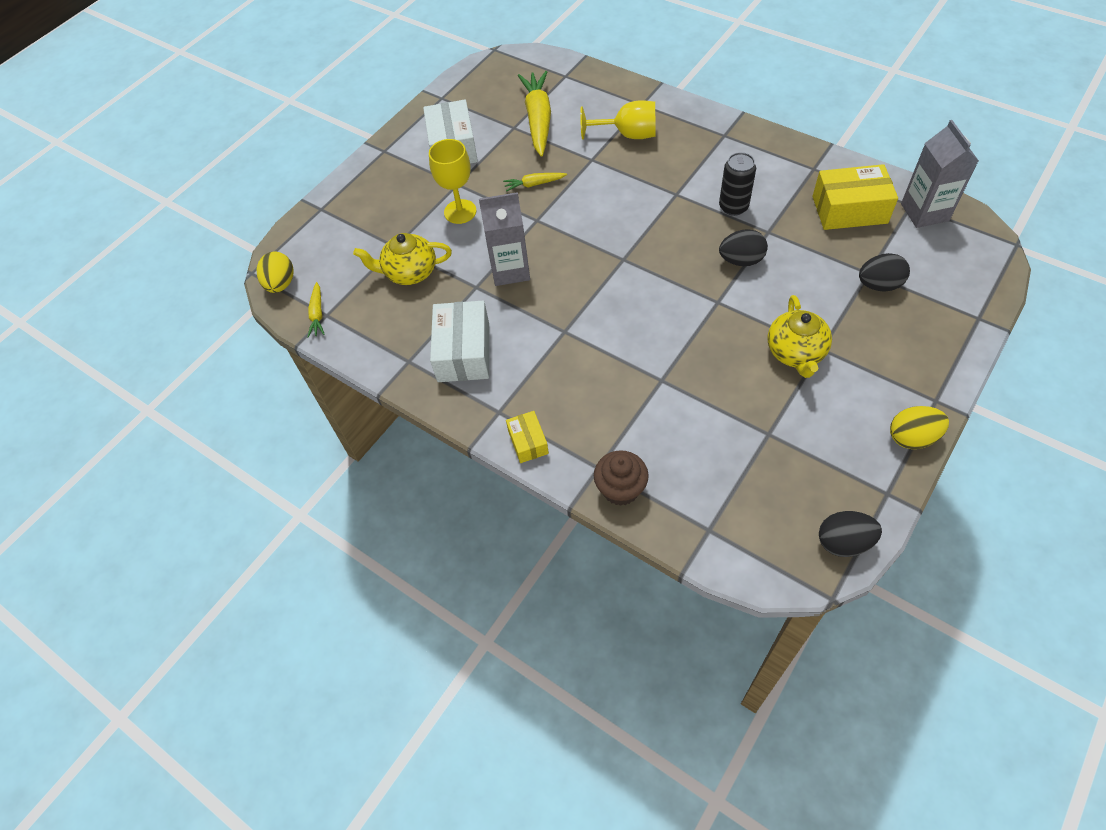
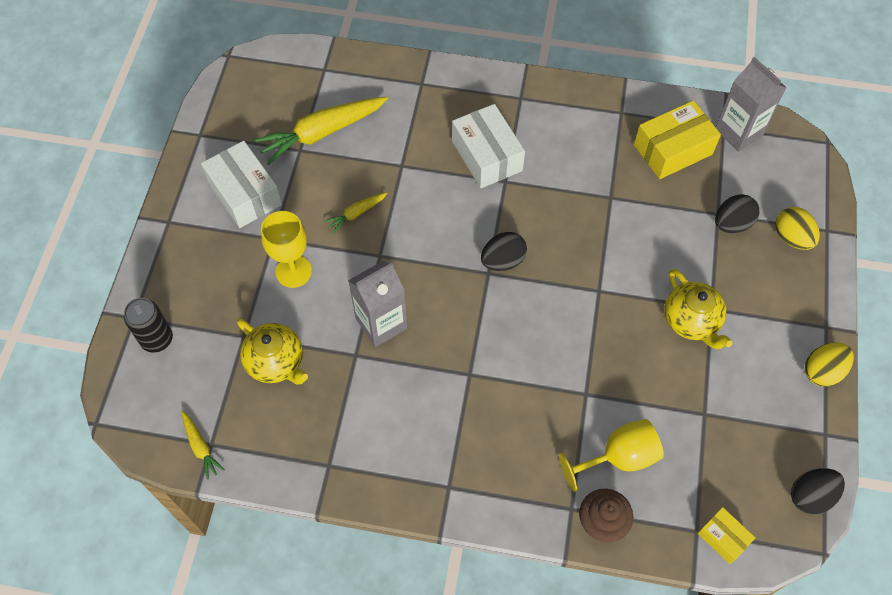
camera: 30 degrees left, 5 degrees up
(281, 284) = (138, 425): yellow egg -> yellow egg (792, 238)
(409, 272) = (276, 362): yellow teapot -> yellow teapot turned 105 degrees counterclockwise
(463, 352) = (380, 434): white box -> white box (486, 156)
(528, 442) = (493, 508): yellow box -> yellow box (723, 538)
(538, 120) = (322, 133): yellow carrot -> yellow carrot turned 90 degrees counterclockwise
(628, 135) = (425, 125): yellow goblet -> yellow goblet (618, 457)
(733, 207) = (566, 179): black can -> black can (157, 339)
(741, 260) = (600, 237): black egg -> black egg (503, 261)

